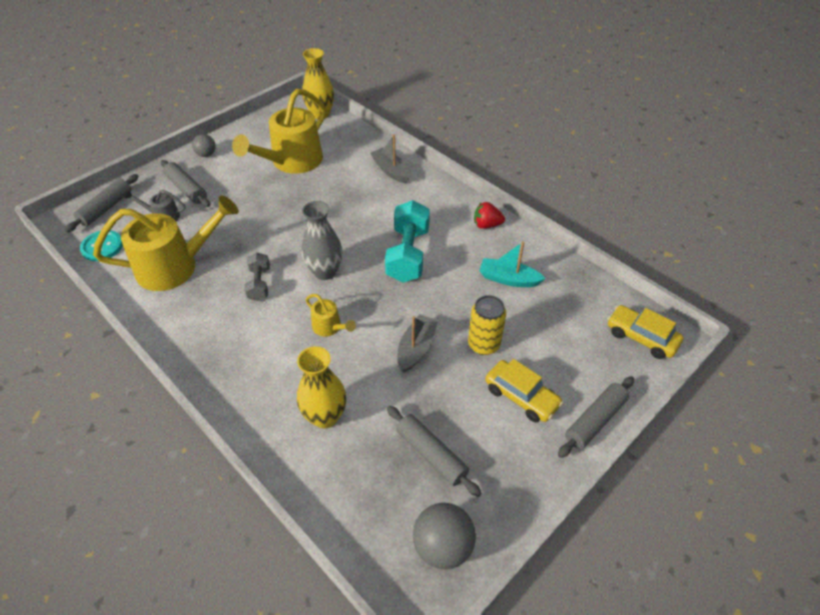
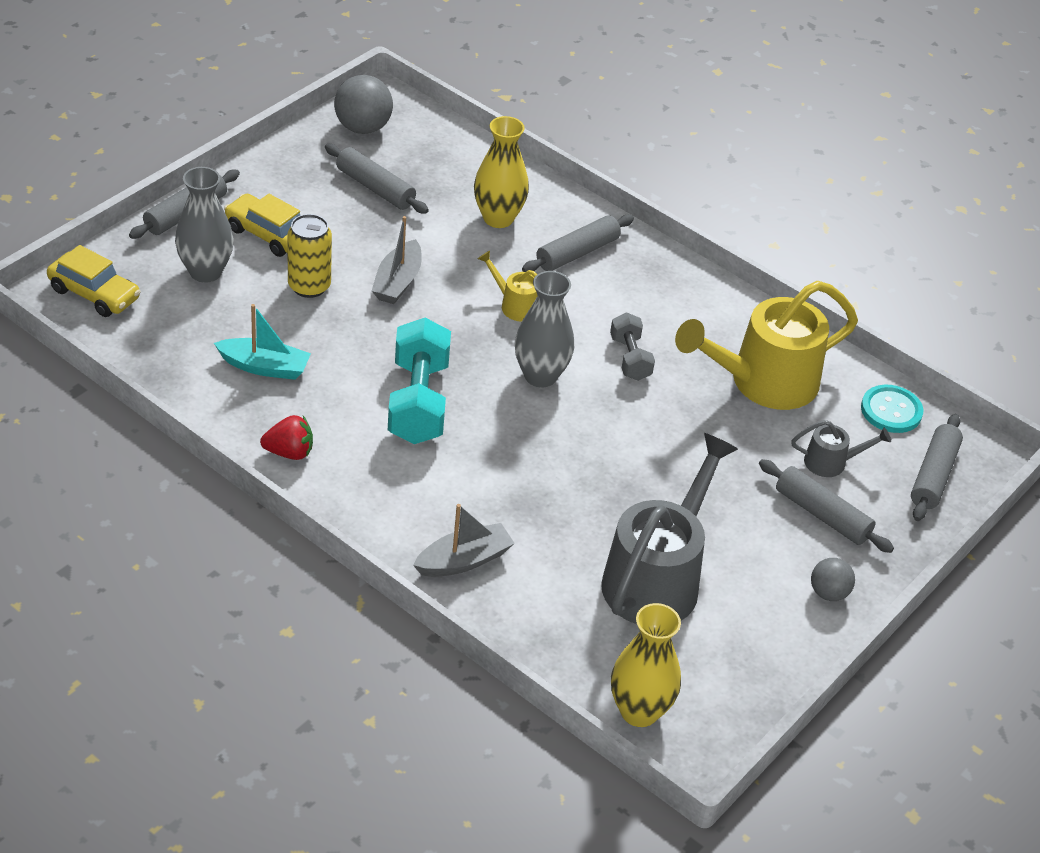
camera: 170 degrees right, 5 degrees down
(267, 378) = (577, 253): none -> grey rolling pin
(291, 162) = (657, 577): yellow watering can -> grey watering can
(391, 171) = (463, 560): grey boat -> grey boat turned 75 degrees counterclockwise
(564, 358) = (205, 272): none -> grey vase

